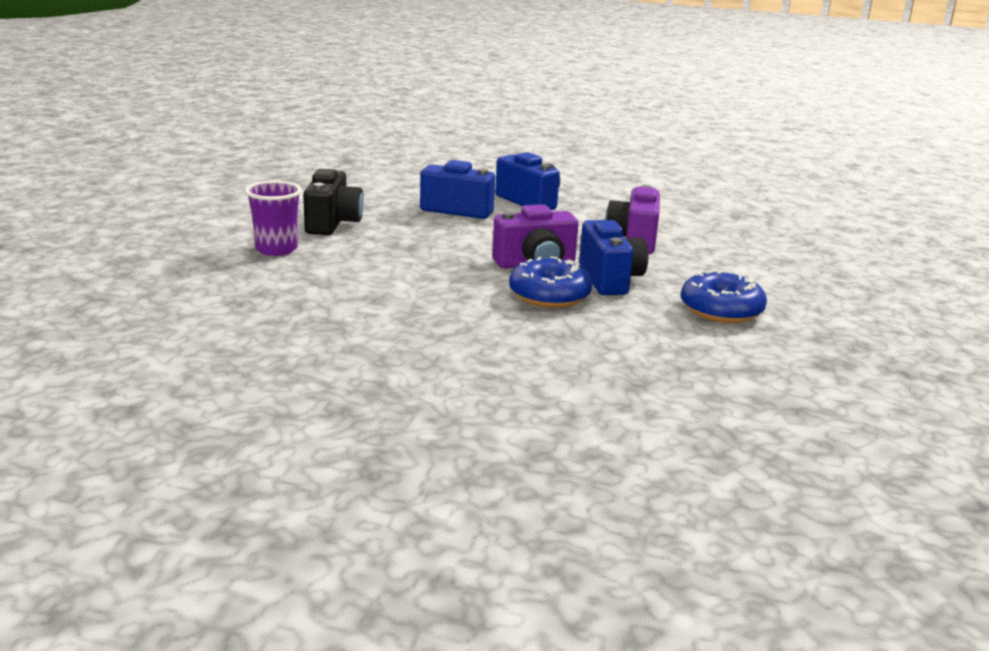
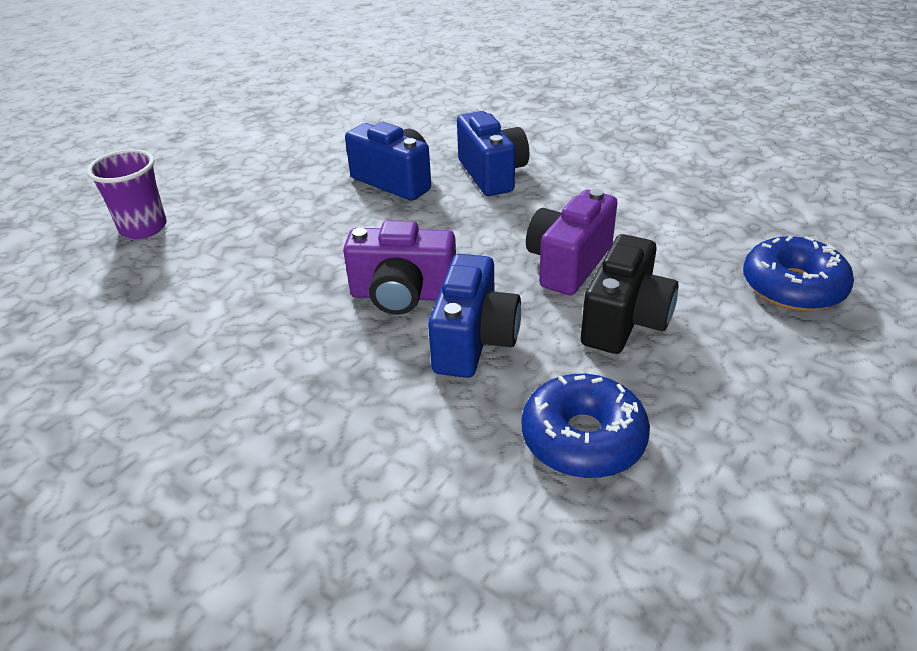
camera: 25 degrees right, 15 degrees up
(332, 223) = (239, 190): black camera -> black camera (624, 321)
(549, 295) = (369, 361): blue donut -> blue donut (792, 287)

